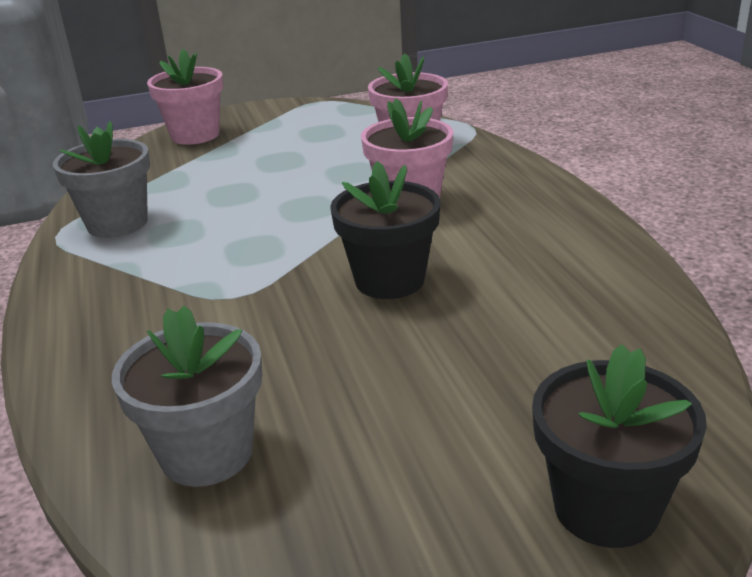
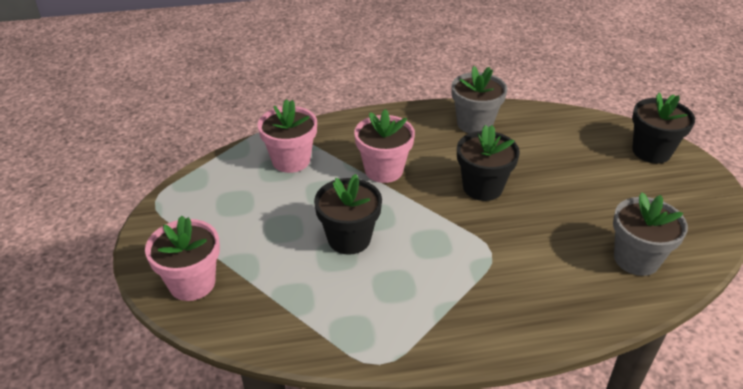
camera: 85 degrees left, 10 degrees up
(117, 223) = (368, 322): grey flower pot -> grey flower pot (474, 123)
(261, 196) = (349, 239): none -> black flower pot

